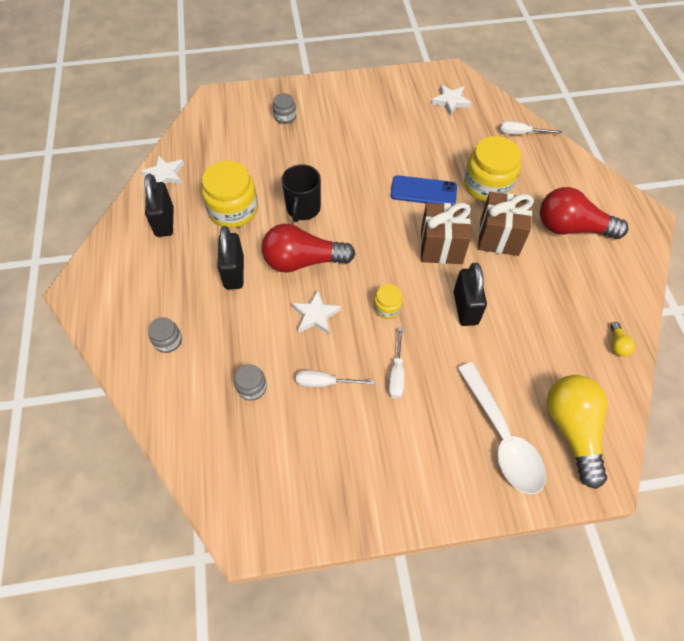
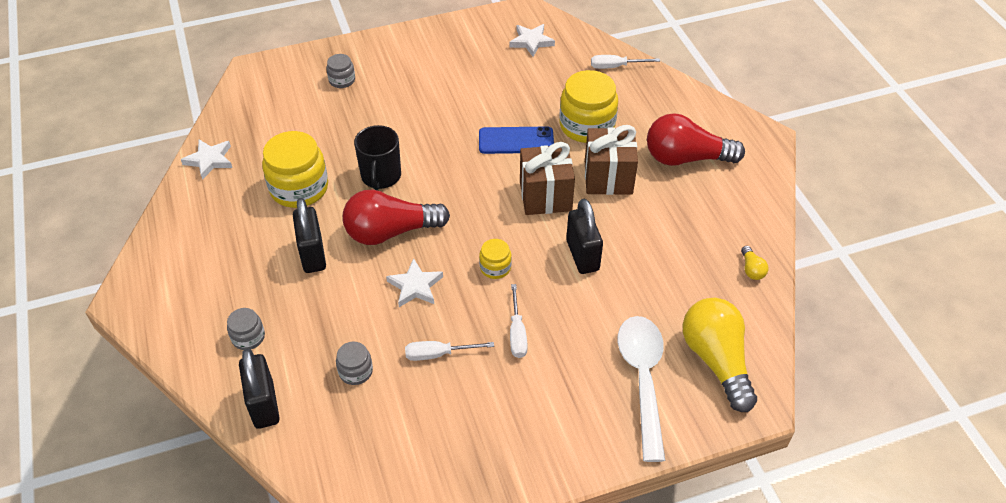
camera: 10 degrees left, 10 degrees down
(164, 222) = (219, 211): black padlock -> black padlock (264, 405)
(502, 437) = (642, 379): white spoon -> white spoon turned 150 degrees counterclockwise

